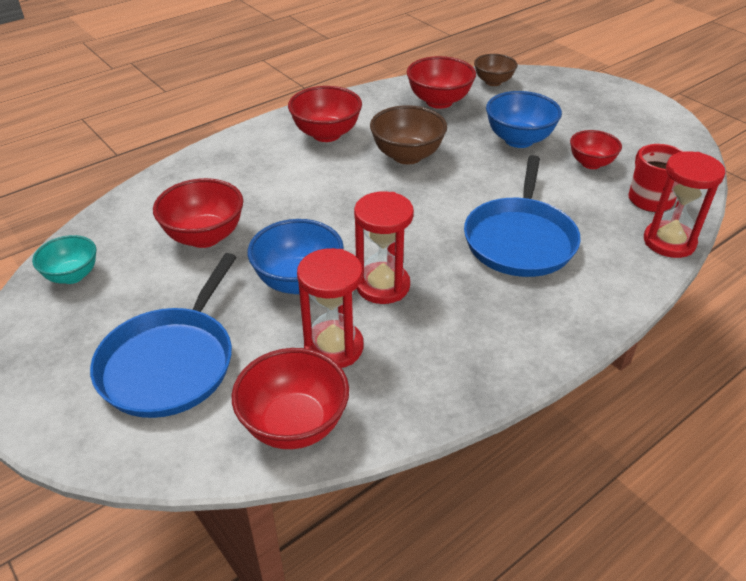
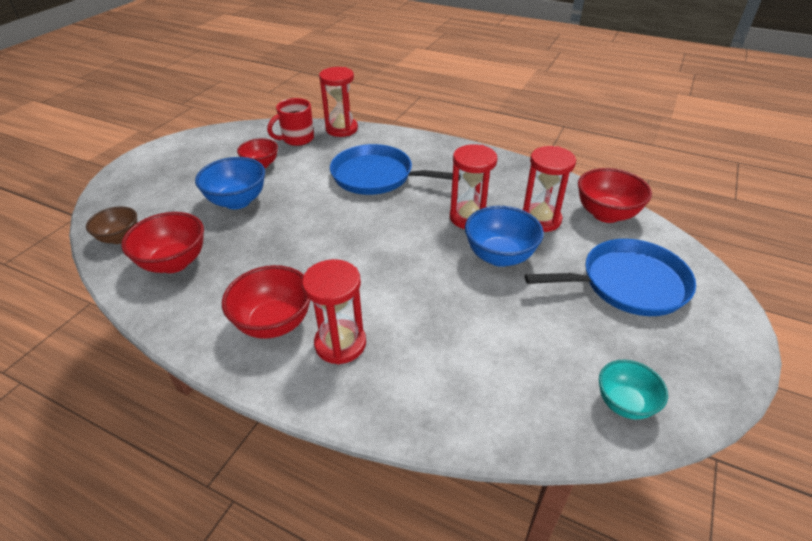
camera: 115 degrees left, 0 degrees up
(204, 236) = (497, 335): red bowl -> none
(276, 158) = (340, 344): none -> red hourglass
(407, 156) = (292, 254): brown bowl -> none
(520, 239) = (376, 176): blue pan -> blue pan turned 150 degrees counterclockwise

